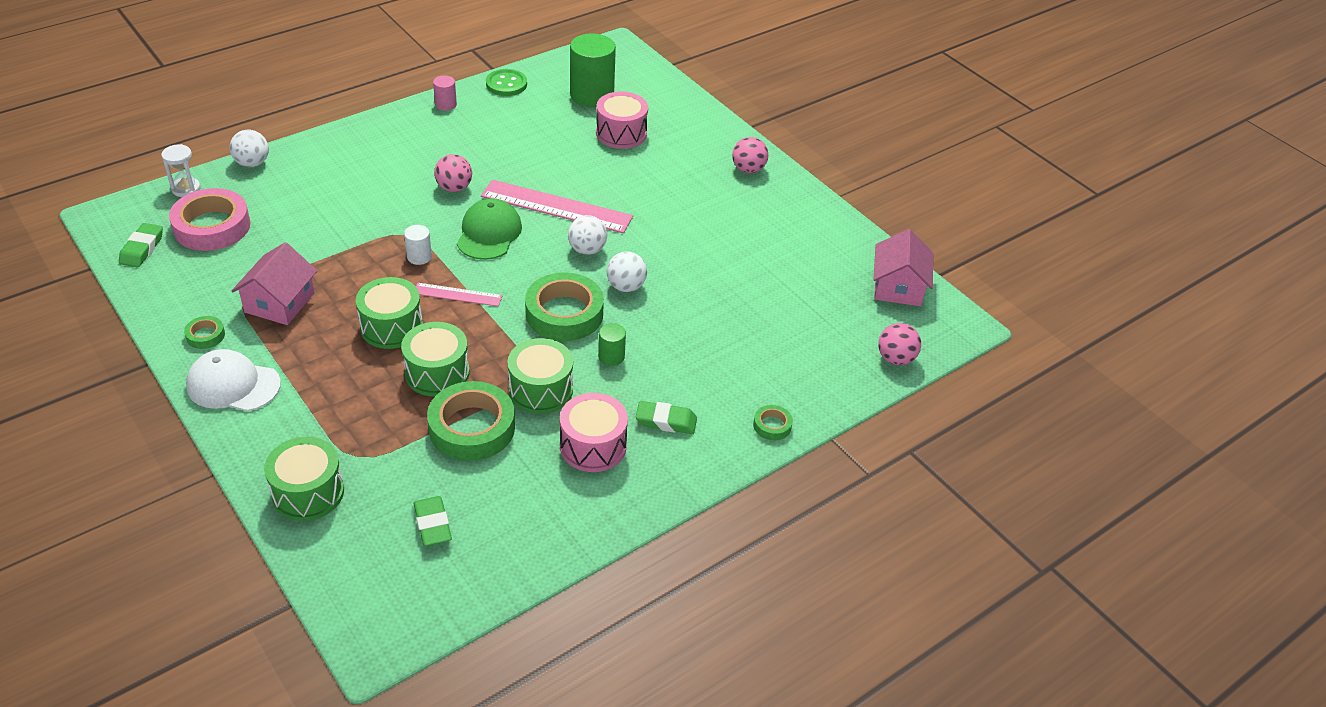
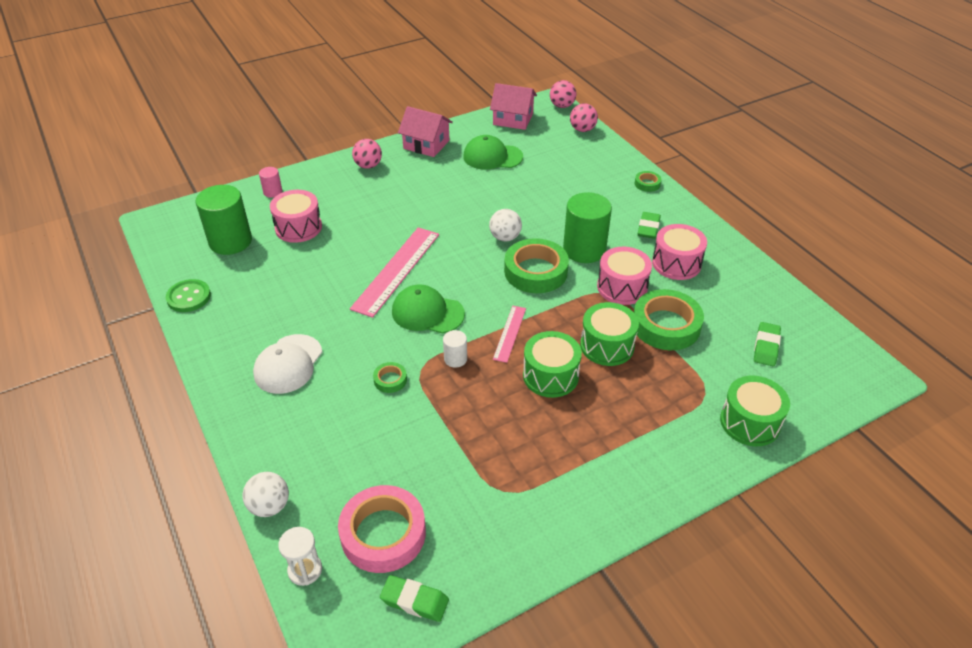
camera: 80 degrees left, 0 degrees up
(205, 335) = (562, 518): green tape -> green tape (390, 380)
(233, 385) = (630, 487): white cap -> white cap (288, 364)
(279, 302) = (514, 460): pink house -> pink house (426, 144)
(432, 524) = (766, 347): green eraser -> green eraser turned 60 degrees counterclockwise
(446, 105) = (209, 342): pink cylinder -> pink cylinder (273, 192)
(454, 188) = (355, 335): pink ball -> pink ball (562, 106)
(541, 390) = (622, 287): green drum -> pink drum
(587, 250) = (457, 255): white ball -> none
(611, 356) = (584, 249): green cylinder -> green cylinder, size x2.10
(797, 270) = (492, 157): none -> green cap

